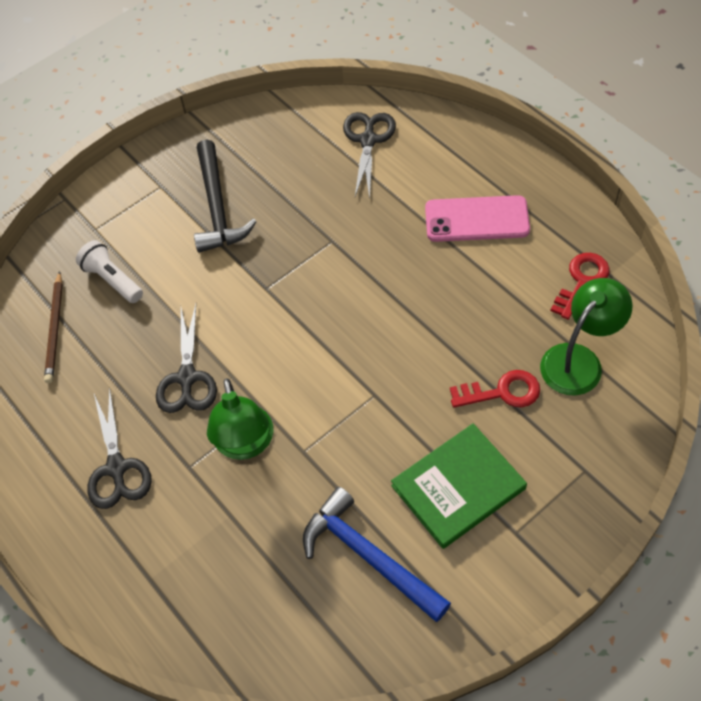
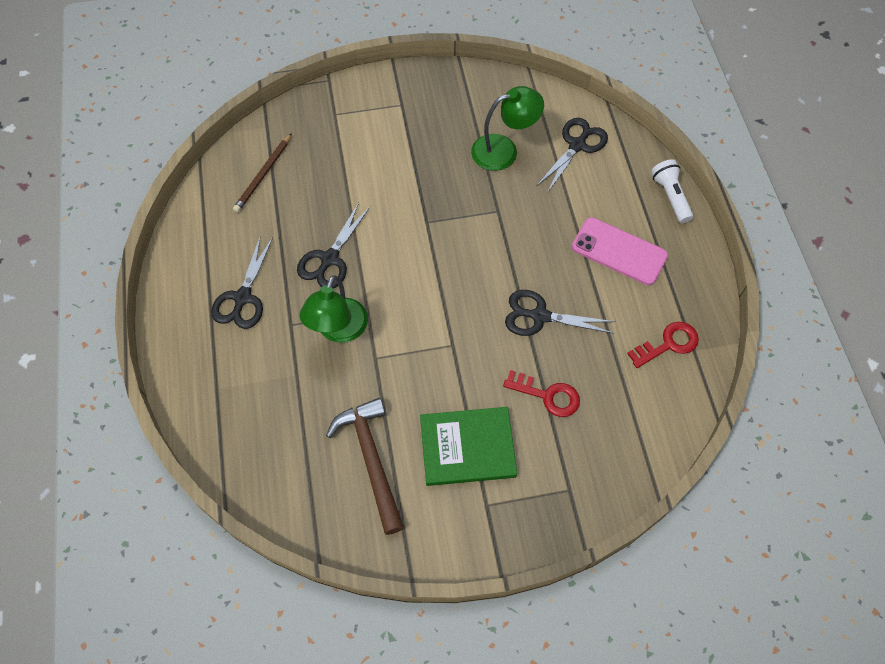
camera: 25 degrees right, 5 degrees up
(112, 280) = (324, 159): white flashlight -> white flashlight (670, 196)
(217, 208) = (431, 142): black hammer -> none
(368, 555) = (371, 459): blue hammer -> brown hammer
(442, 320) = (540, 316): none -> black scissors
(578, 360) = (623, 404): green lamp -> green lamp (504, 150)

